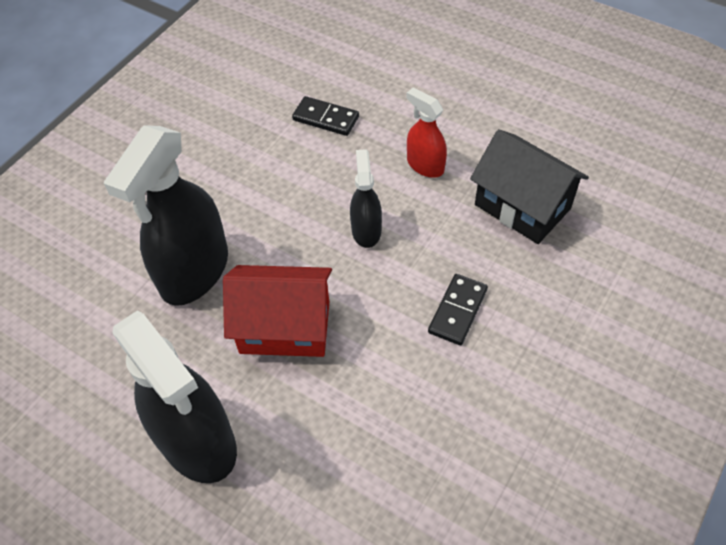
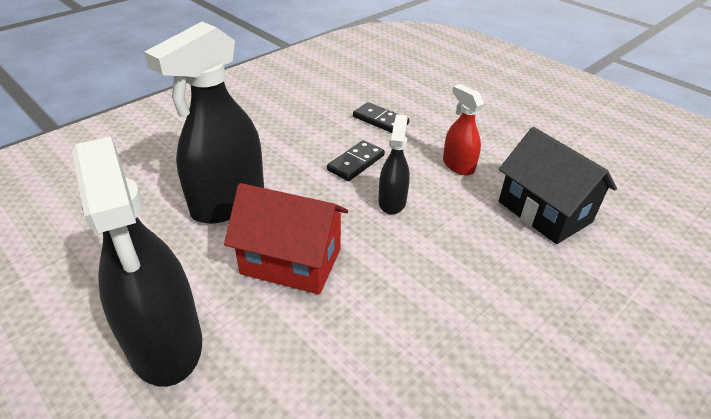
camera: 10 degrees right, 15 degrees down
(458, 311) = (465, 284): black domino -> black domino (356, 163)

